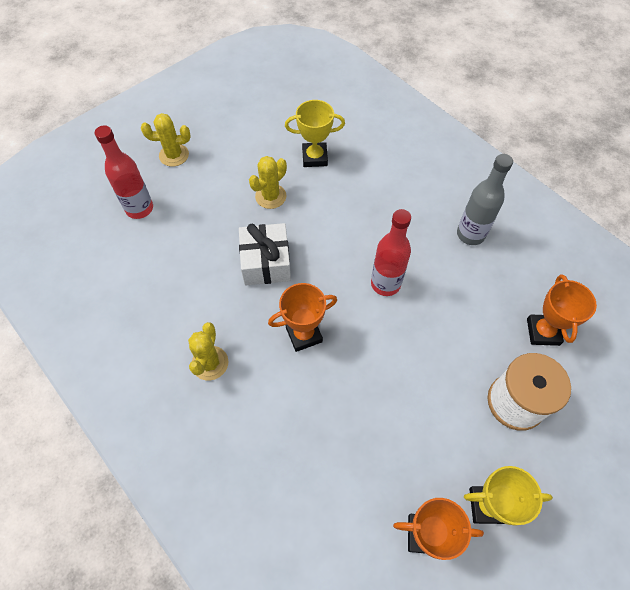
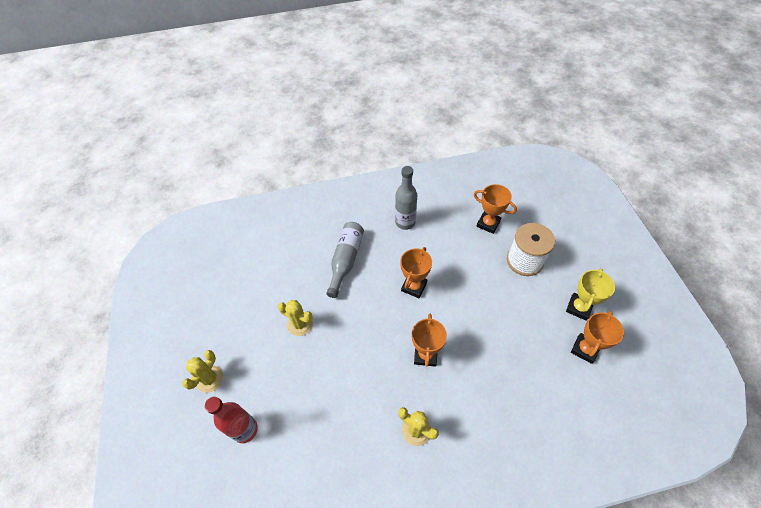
camera: 60 degrees left, 5 degrees down
(266, 262) = (355, 353): white gift -> none
(270, 196) = (300, 324): yellow cactus -> yellow cactus turned 45 degrees counterclockwise
(314, 157) = (285, 279): yellow trophy -> none
(374, 199) = (345, 260): none -> grey bottle
(385, 284) = (414, 286): red bottle -> orange trophy

